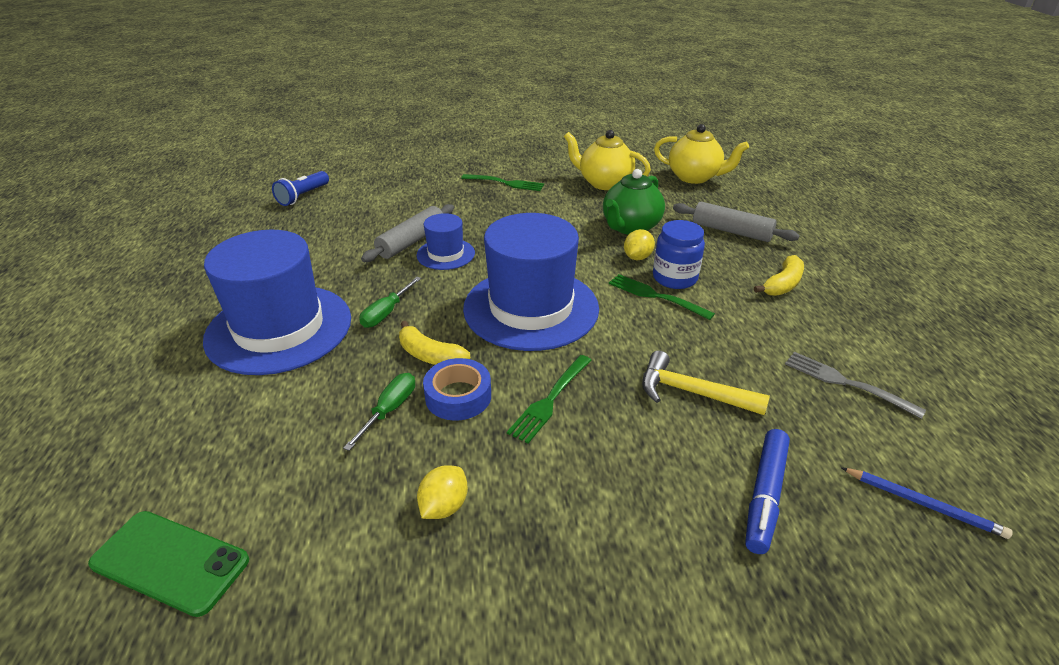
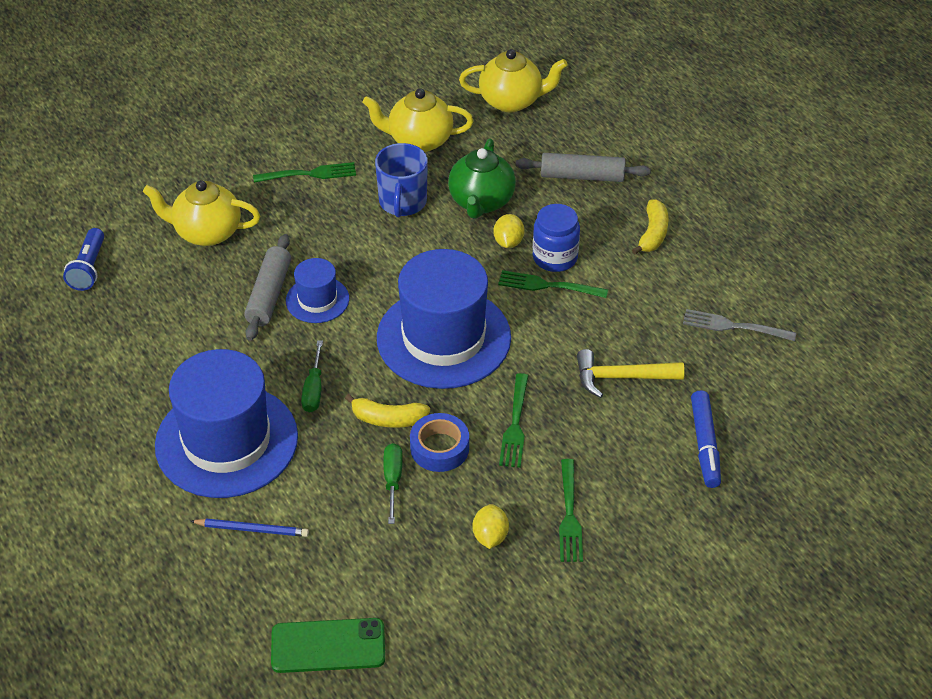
camera: 25 degrees left, 10 degrees up
(402, 196) = (207, 232): none -> yellow teapot
(551, 517) = (569, 515): none -> green fork
(564, 213) = (402, 202): none -> blue mug
(924, 504) = (808, 412): blue pencil -> blue pencil (252, 529)

